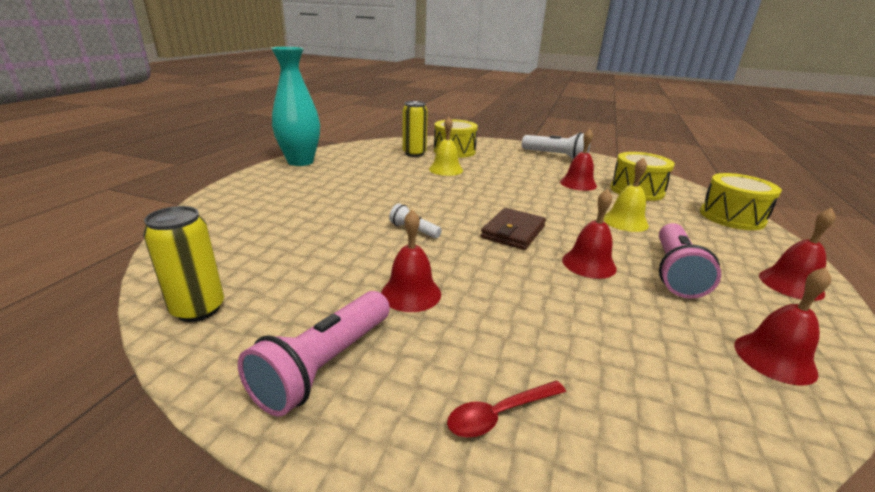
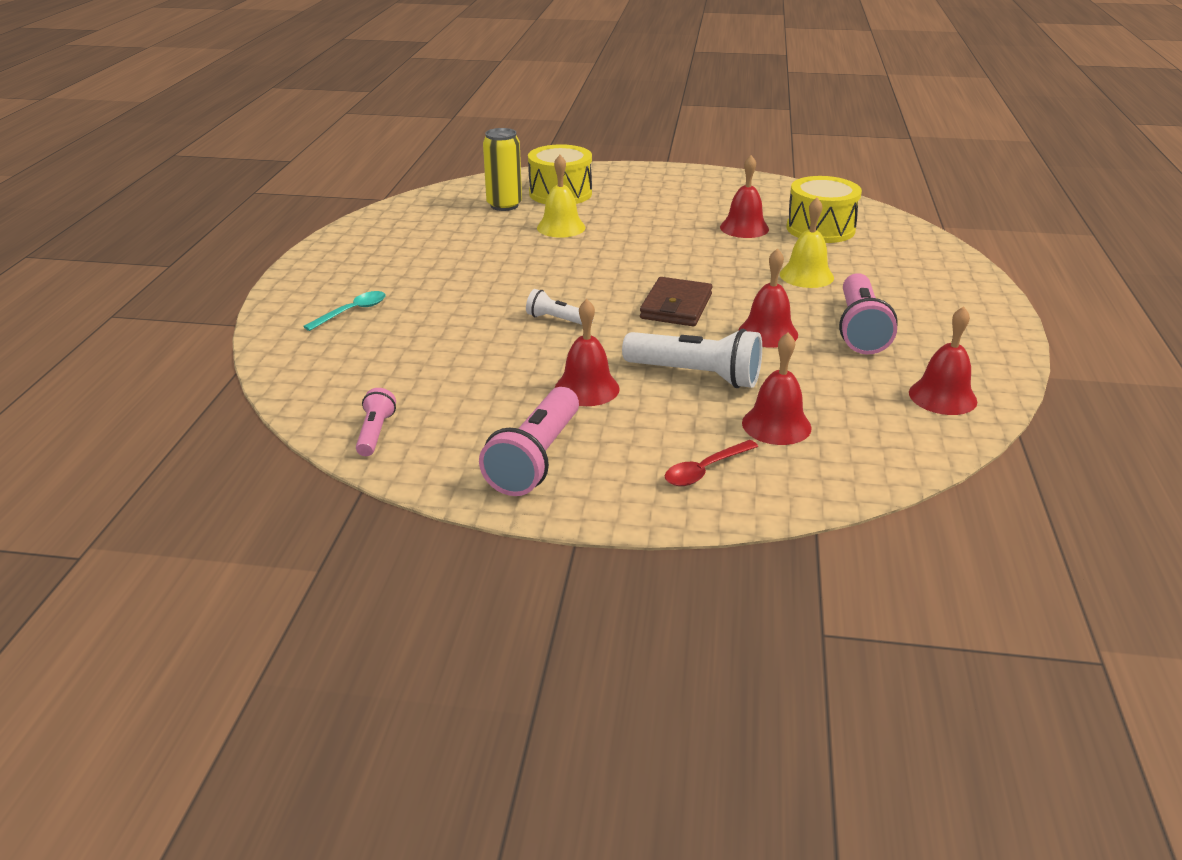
camera: 10 degrees left, 5 degrees up
(198, 309) = (375, 433): yellow can -> pink flashlight
(266, 205) = (352, 312): none -> turquoise spoon
(300, 162) = (348, 240): turquoise vase -> none
(556, 156) = (708, 186): white flashlight -> white flashlight (696, 375)
(732, 217) = (932, 253): yellow drum -> none
(791, 284) = (977, 326): red bell -> red bell (776, 425)

